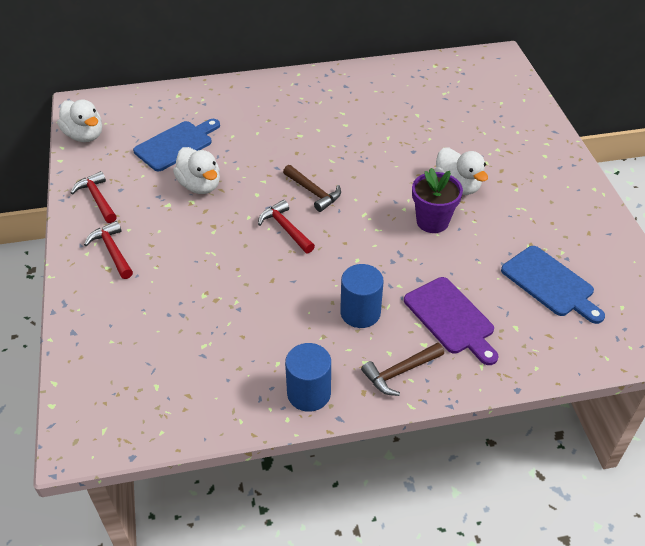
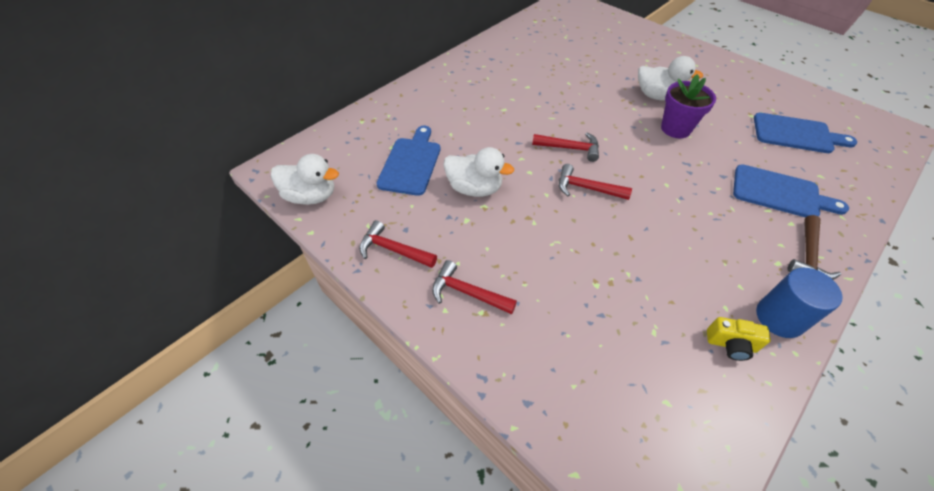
camera: 35 degrees left, 5 degrees up
(246, 385) = (731, 345): none -> yellow camera
(314, 192) = (570, 148): brown hammer -> red hammer
(360, 312) = (723, 225): blue cylinder -> none
(451, 318) = (780, 193): purple cutting board -> blue cutting board

